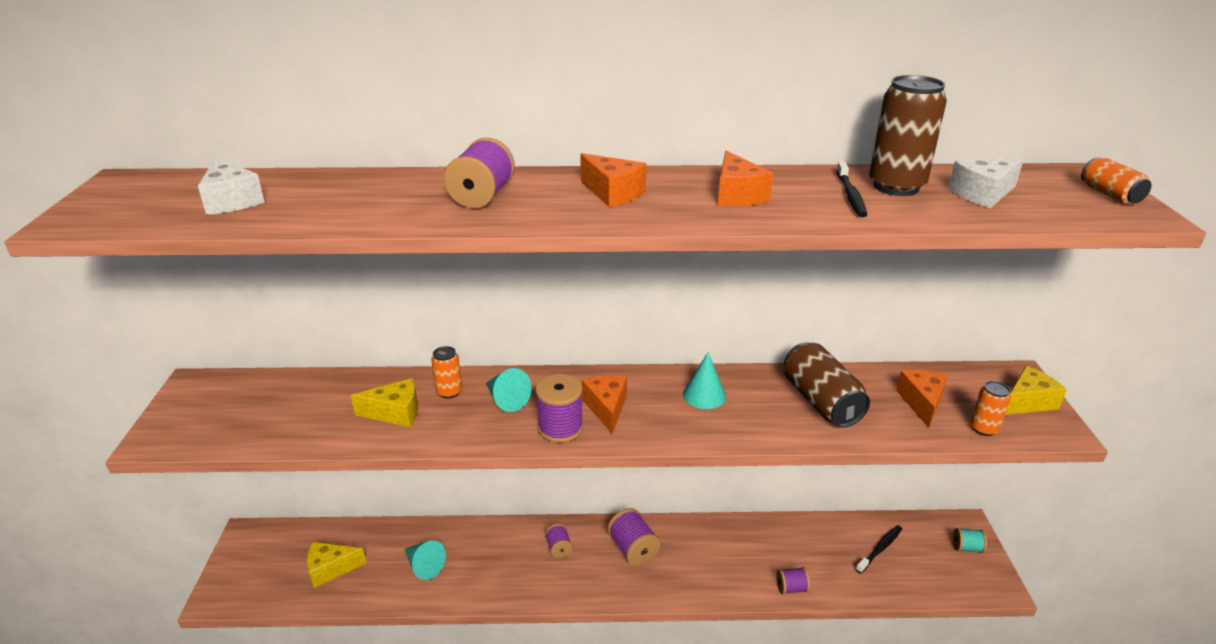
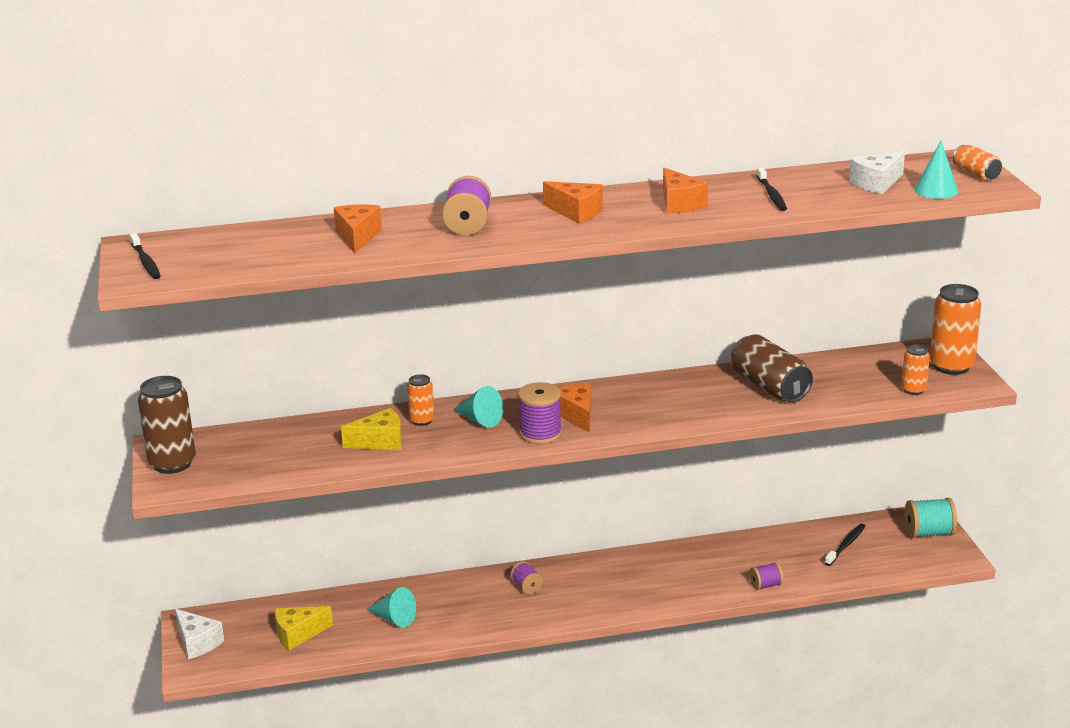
camera: 10 degrees left, 5 degrees down
(107, 202) = (146, 262): none -> black toothbrush
(231, 201) = (255, 250): white cheese -> white cheese (197, 643)
(633, 549) = (602, 578): purple spool -> none
(704, 395) = (663, 395): turquoise cone -> turquoise cone (936, 190)
(896, 187) = (807, 184): brown can -> brown can (172, 464)
(922, 402) = (859, 377): orange cheese -> orange cheese (357, 237)
(967, 548) = (929, 533): turquoise spool -> turquoise spool, size x1.67
(1027, 402) = (951, 366): yellow cheese -> orange can

